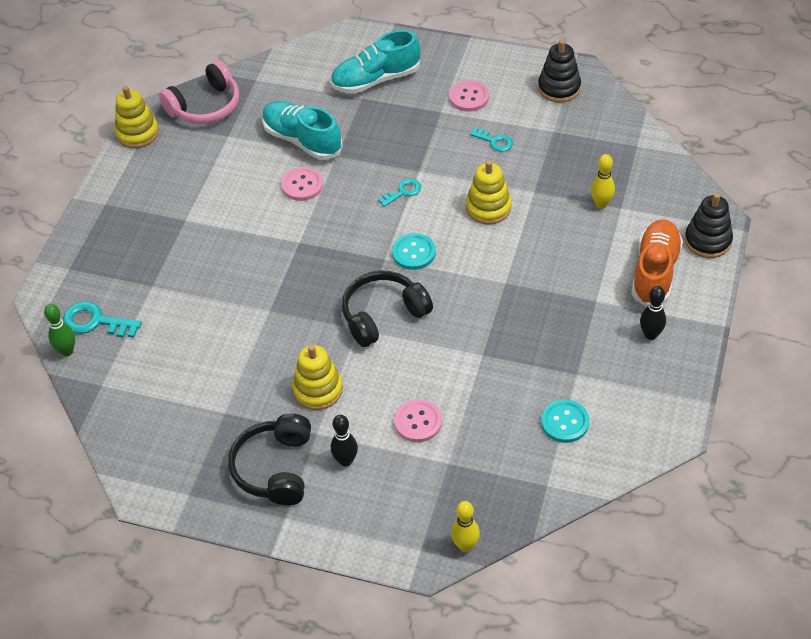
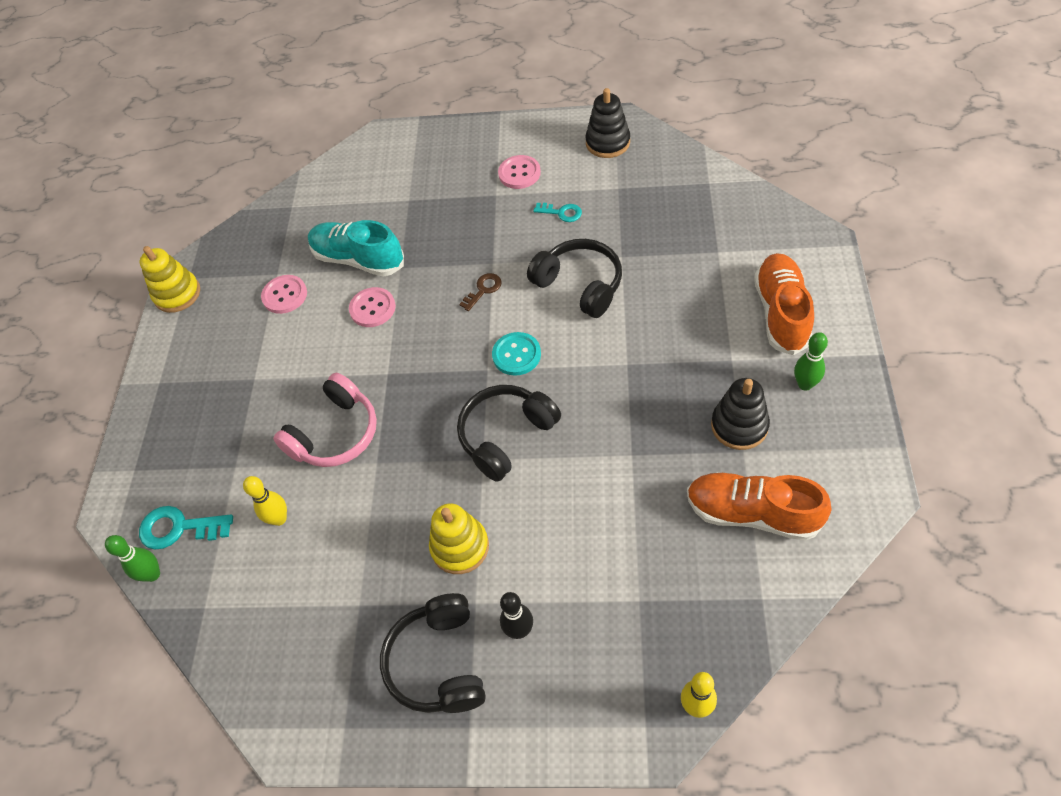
camera: 10 degrees left, 5 degrees up
(205, 106) = (244, 247): pink headphones -> pink headphones (335, 433)
(376, 79) = (417, 177): turquoise shoe -> none
(403, 192) = (483, 290): turquoise key -> brown key
(418, 422) = (587, 557): pink button -> pink button (285, 295)
(488, 208) = (580, 285): yellow stacking toy -> black headphones
(565, 422) = (752, 513): turquoise button -> orange shoe
(601, 204) = (696, 252): yellow bowling pin -> yellow bowling pin (279, 519)
(650, 334) = (805, 384): black bowling pin -> green bowling pin
(708, 240) = (821, 265): black stacking toy -> black stacking toy (739, 426)

